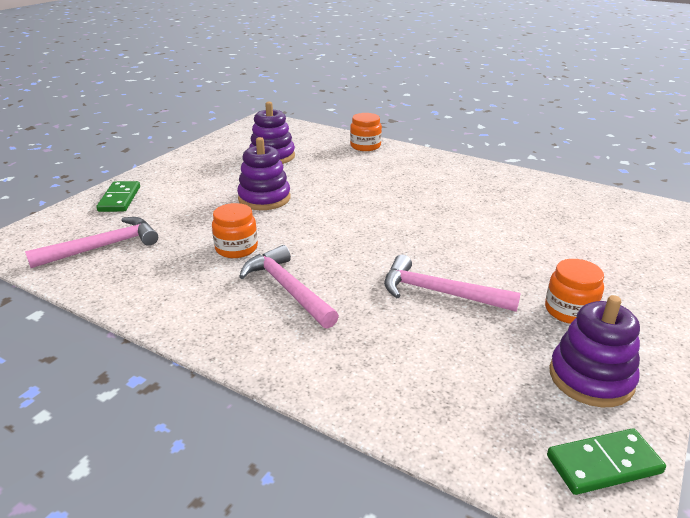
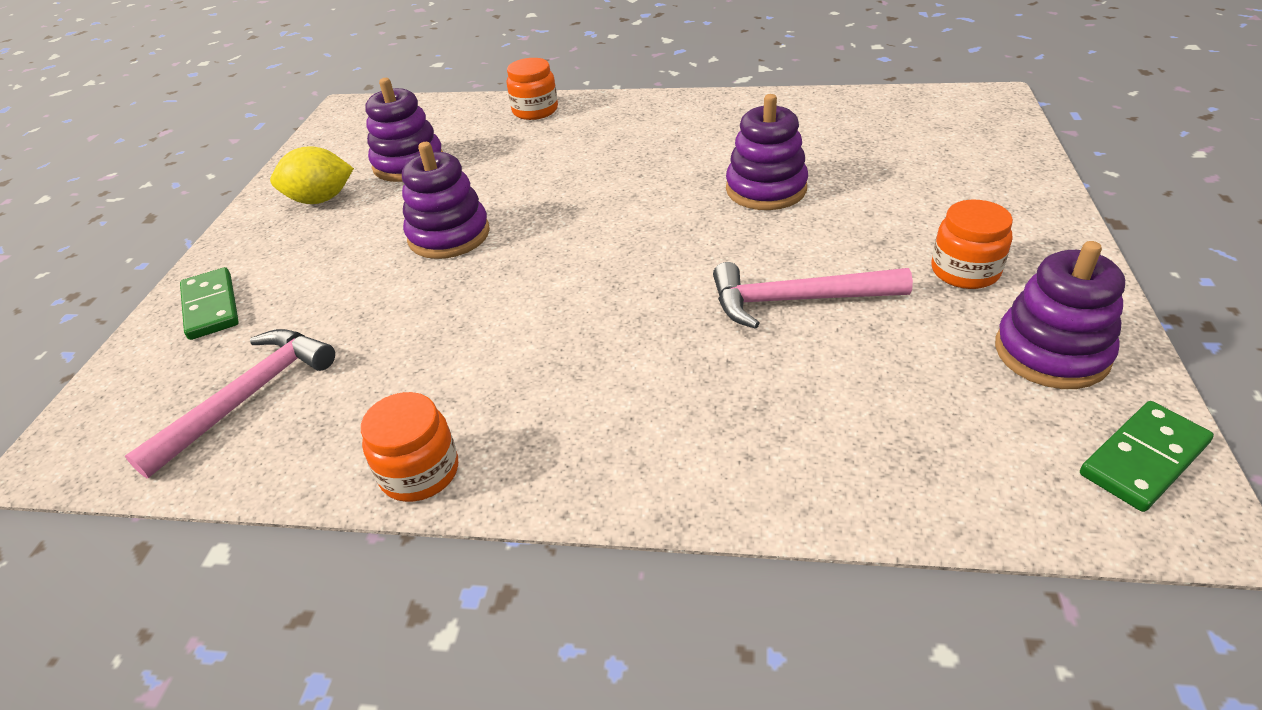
camera: 20 degrees left, 10 degrees up
(212, 162) = (320, 199): none -> yellow lemon
(236, 248) = (468, 328): orange jar -> orange jar (420, 472)
(288, 289) = (592, 366): pink hammer -> none
(472, 225) = (766, 189): none -> purple stacking toy

